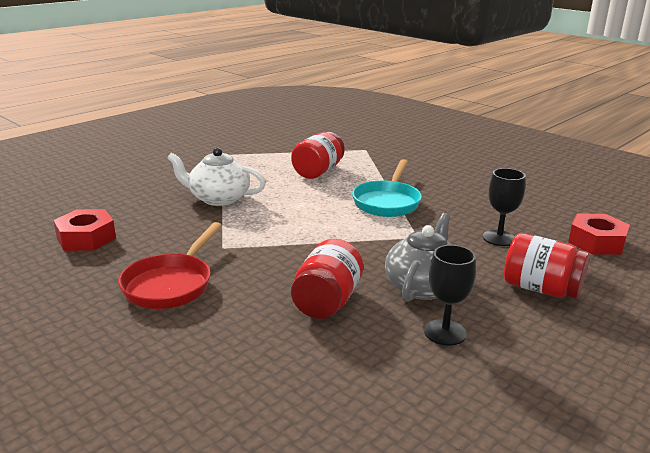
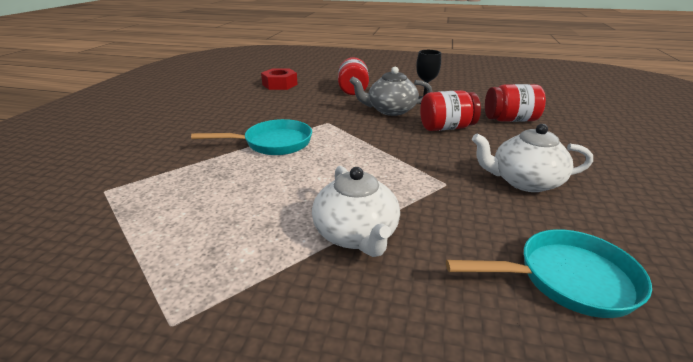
camera: 120 degrees left, 5 degrees up
(86, 238) = (567, 279): red nut -> turquoise pan
(171, 284) = (524, 181): red pan -> white teapot
(318, 172) = (212, 198): red jar -> red jar (510, 120)
(499, 238) = (301, 103): black goblet -> none

